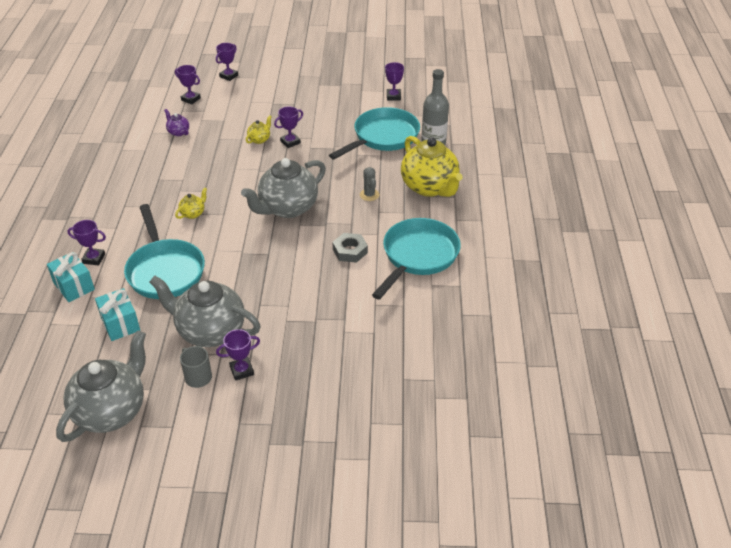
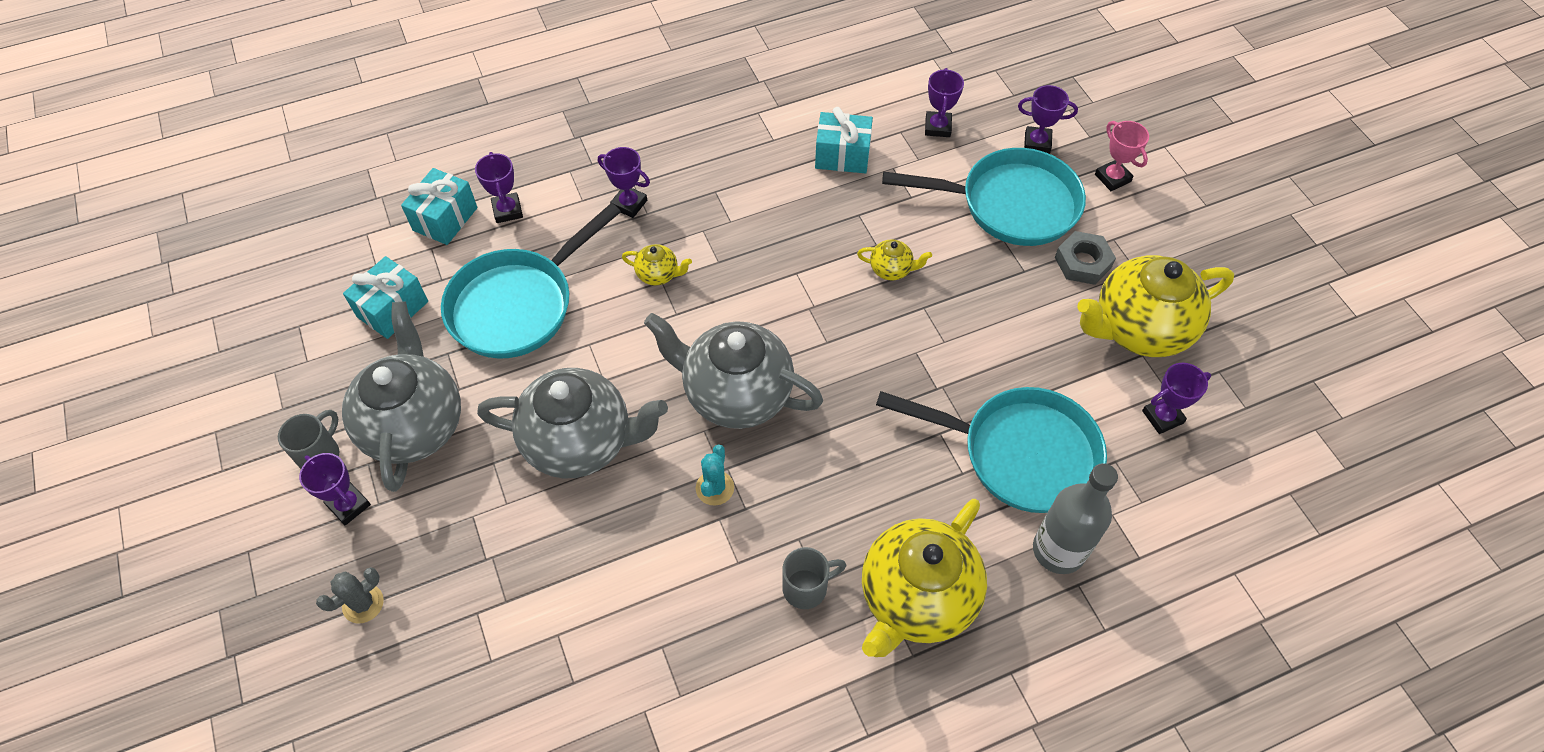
camera: 65 degrees right, 15 degrees up
(111, 411) = (232, 385): grey teapot -> grey teapot (580, 442)
(178, 132) = (842, 156): purple teapot -> turquoise gift
(268, 64) = (1112, 178): none -> pink trophy
(290, 142) = (912, 316): purple trophy -> purple trophy (629, 204)
(334, 230) = (715, 488): none -> turquoise cactus
(348, 86) = (1139, 329): none -> yellow teapot
(350, 251) = (673, 537): grey nut -> grey nut (1083, 262)
(369, 195) = (837, 503): grey cactus -> grey cactus (363, 604)
(404, 217) = (806, 588): none -> grey mug
(418, 256) = (710, 656): turquoise pan -> turquoise pan (1011, 204)

